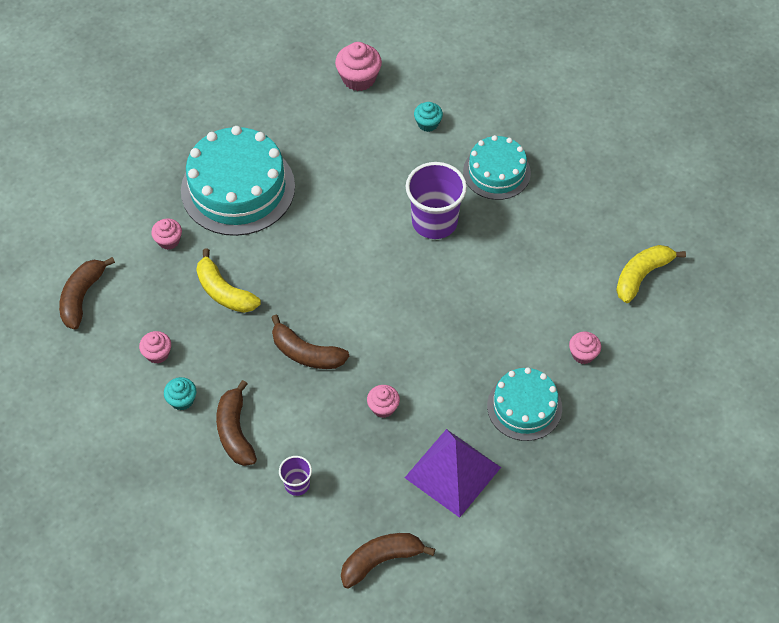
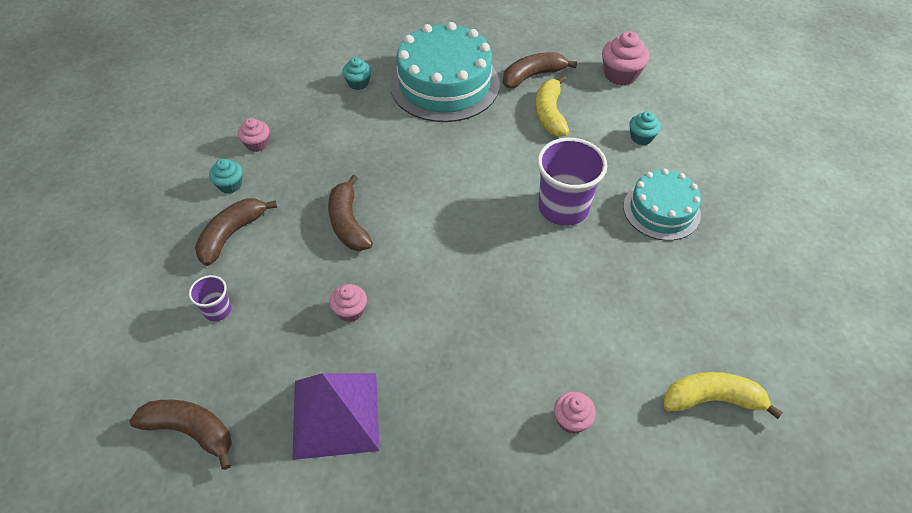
camera: 45 degrees right, 5 degrees down
(82, 297) = (263, 77): brown banana -> brown banana (532, 76)
(168, 241) = (358, 83): pink cupcake -> turquoise cupcake
(224, 292) = (349, 139): yellow banana -> yellow banana (549, 114)
(524, 407) = (463, 417): turquoise cake -> none

